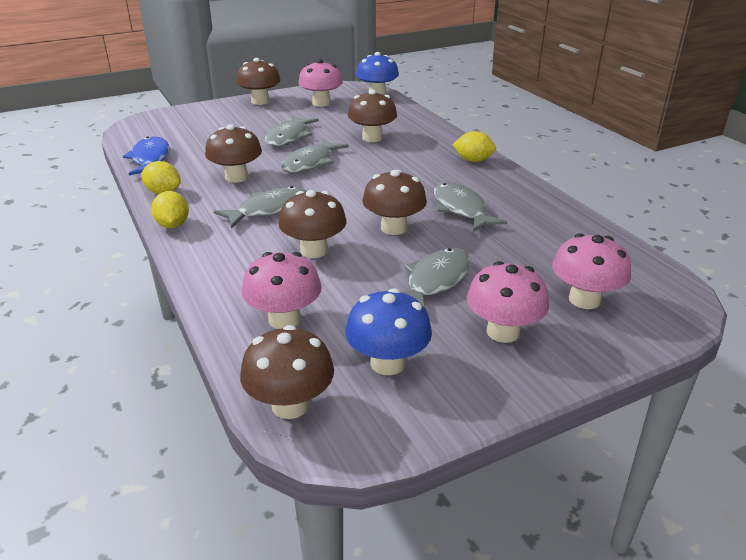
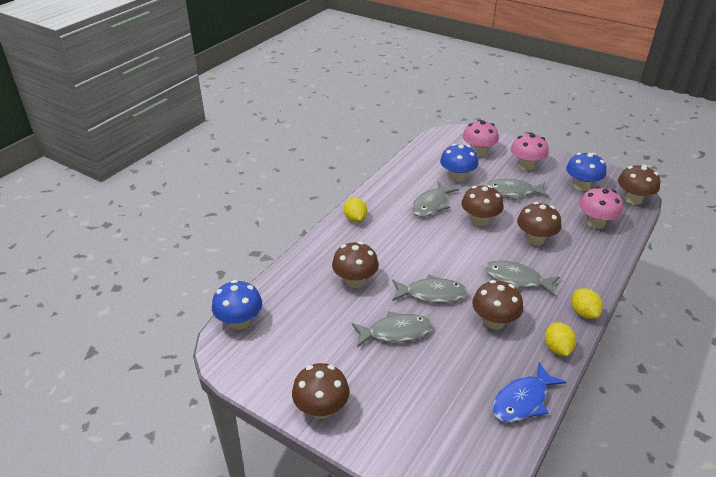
camera: 120 degrees left, 5 degrees up
(173, 225) = (583, 313): yellow lemon -> yellow lemon turned 60 degrees counterclockwise
(321, 103) = (293, 353): pink mushroom -> none
(514, 250) = (457, 177): none -> blue mushroom

